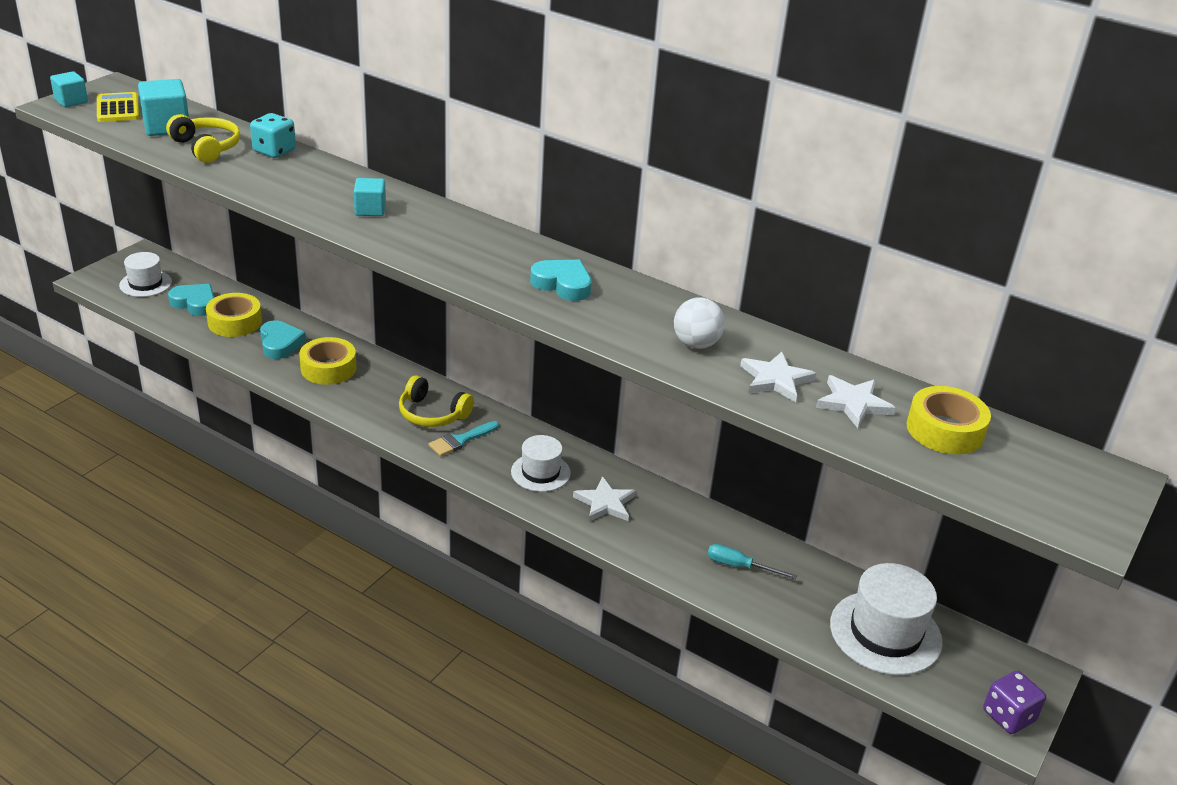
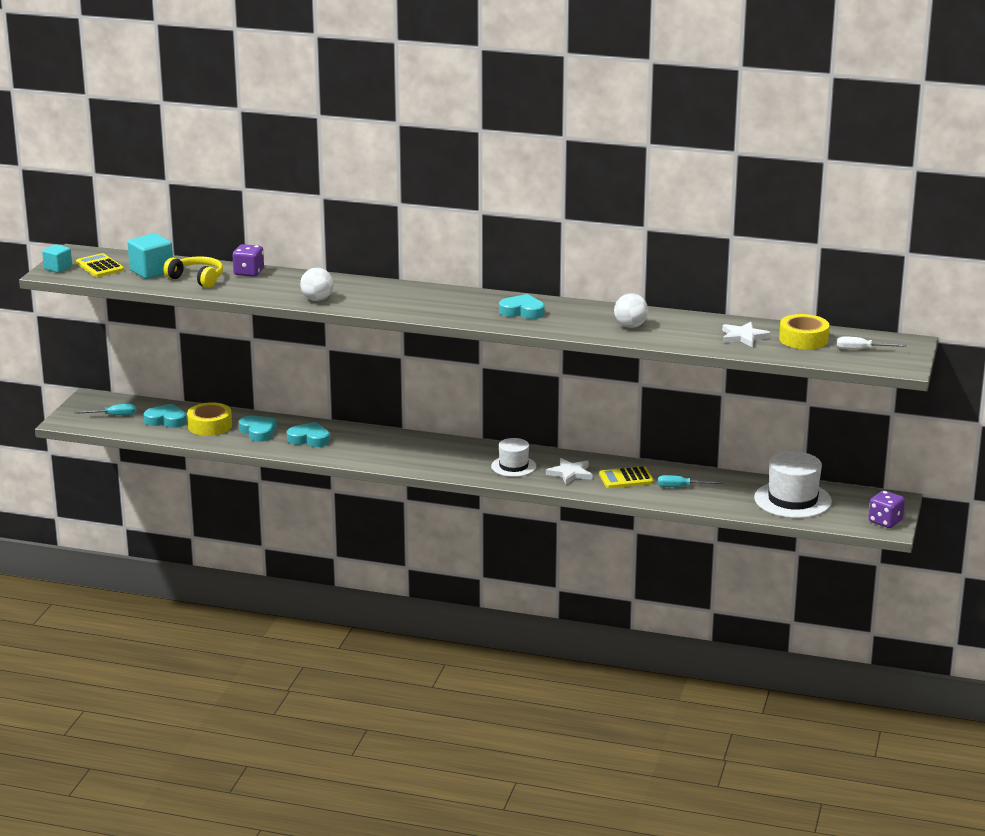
camera: 15 degrees left, 10 degrees down
(145, 284) = (113, 415): white hat -> turquoise screwdriver
(274, 151) = (249, 272): turquoise dice -> purple dice
(317, 207) = (317, 299): none -> white ball
(328, 368) = (309, 439): yellow tape -> turquoise heart
(370, 210) = (355, 294): turquoise cube -> none
(432, 414) = (410, 450): yellow headphones -> none
(460, 440) = (443, 460): turquoise brush -> none
(673, 531) = (626, 478): none -> yellow calculator
(775, 379) = (690, 334): white star -> none
(1032, 475) = (862, 350): none -> white screwdriver

